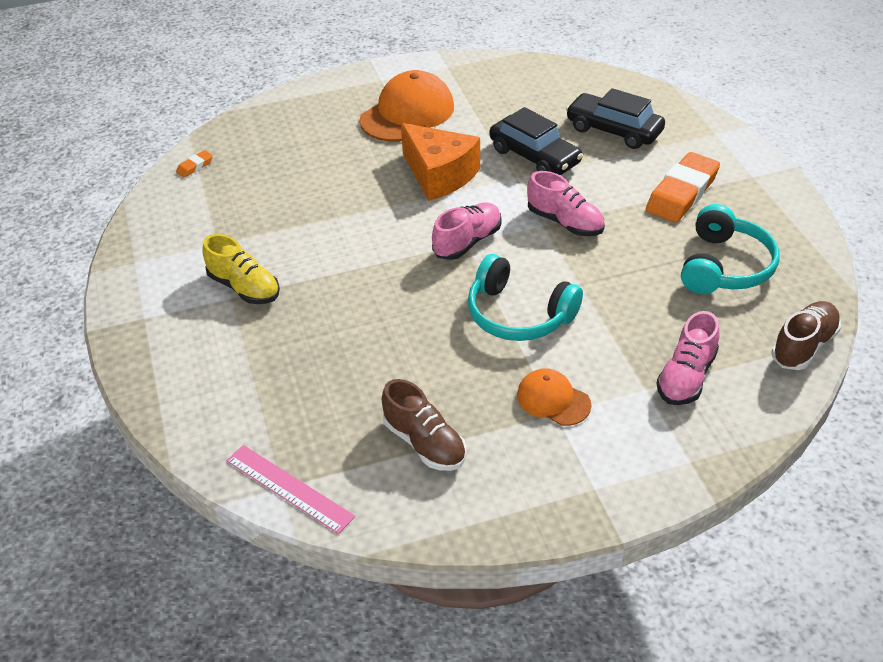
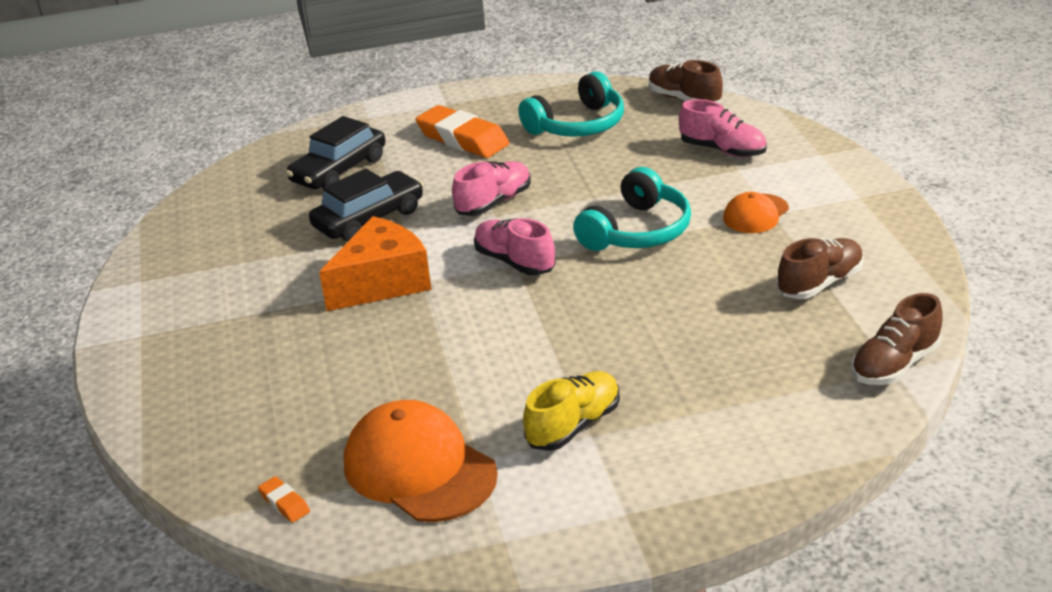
camera: 85 degrees left, 10 degrees down
(289, 488) = (894, 365): pink ruler -> brown shoe
(407, 113) = (236, 310): orange cap -> orange cap (419, 468)
(724, 266) = (577, 125): turquoise headphones -> turquoise headphones turned 120 degrees clockwise

